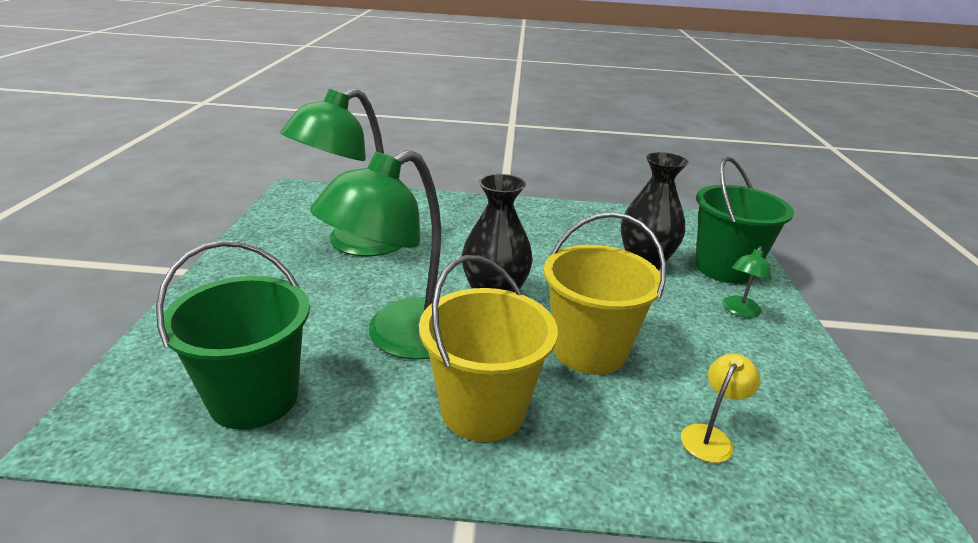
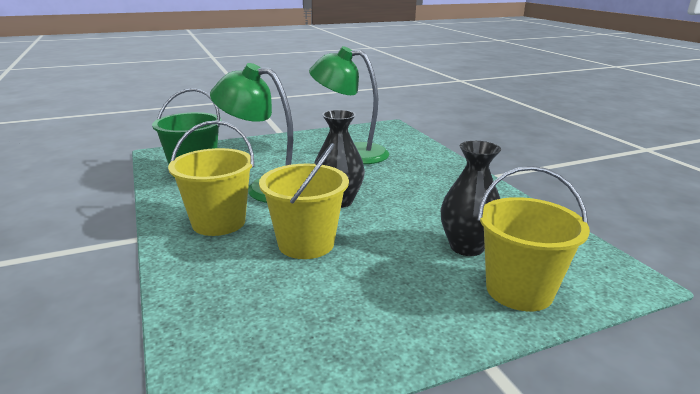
camera: 65 degrees right, 5 degrees down
(710, 436) = (240, 305): yellow lamp -> none
(724, 268) = (519, 290): green bucket -> yellow bucket
(739, 311) = (440, 305): green lamp -> none

